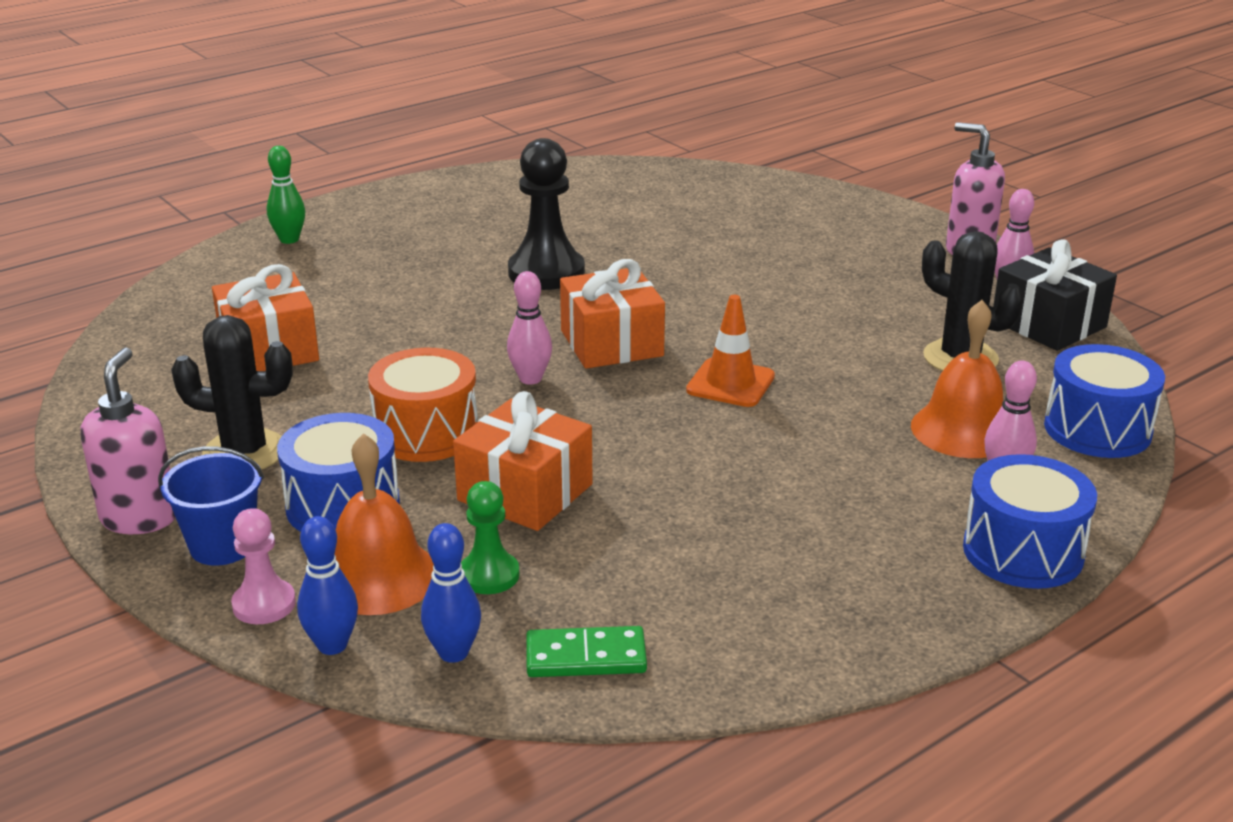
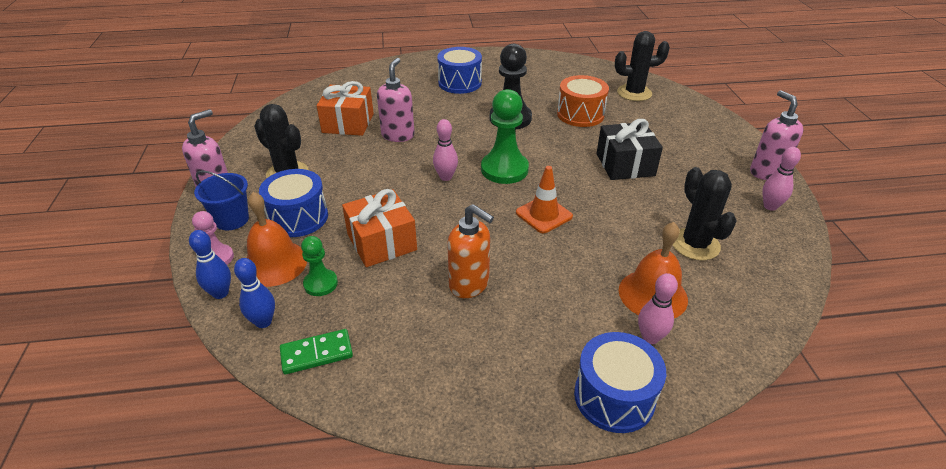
camera: 30 degrees right, 10 degrees up
(289, 239) = (411, 68): green bowling pin -> none
(383, 344) = (398, 135): none -> pink soap dispenser
(426, 433) = (370, 191): orange drum -> orange drum (580, 114)
(586, 657) = (316, 354): green domino -> green domino turned 45 degrees counterclockwise
(611, 343) = (504, 169): orange gift -> green pawn
(700, 192) = (634, 93): none -> black cactus
(716, 499) = (469, 285): none -> orange soap dispenser
(1048, 324) = (776, 240): black gift -> black gift (625, 164)
(1097, 429) = (743, 328): blue drum -> blue drum (460, 83)

